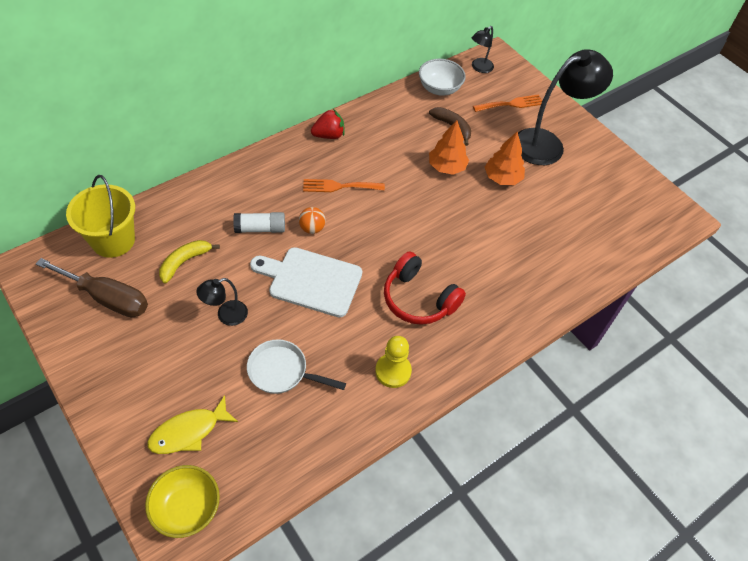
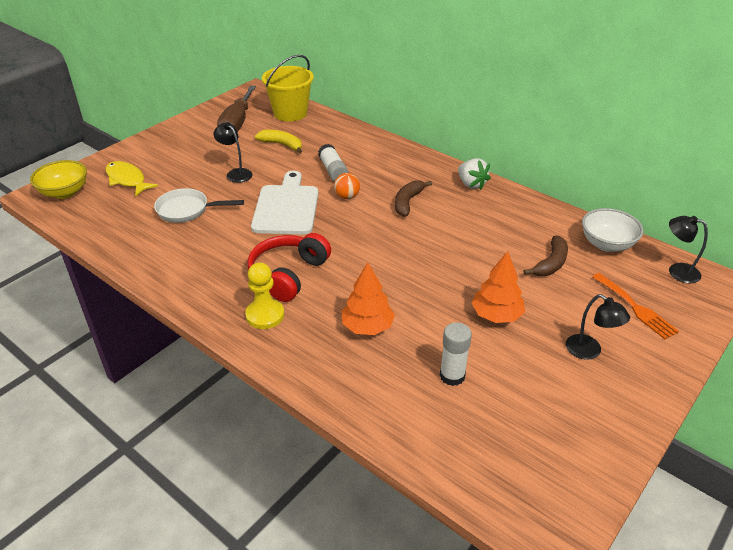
camera: 80 degrees right, 15 degrees down
(282, 371) = (187, 210): white pan -> white pan turned 90 degrees counterclockwise
(329, 135) = (471, 184): red strawberry -> white strawberry
(339, 186) = (408, 202): orange fork -> brown banana
(393, 371) = (198, 271): yellow pawn -> yellow pawn (265, 315)
(446, 167) = (483, 268): orange tree -> orange tree (367, 327)
(547, 144) = (589, 351): black lamp -> black lamp, size x0.48
(558, 223) = (452, 376): none -> white glue stick

